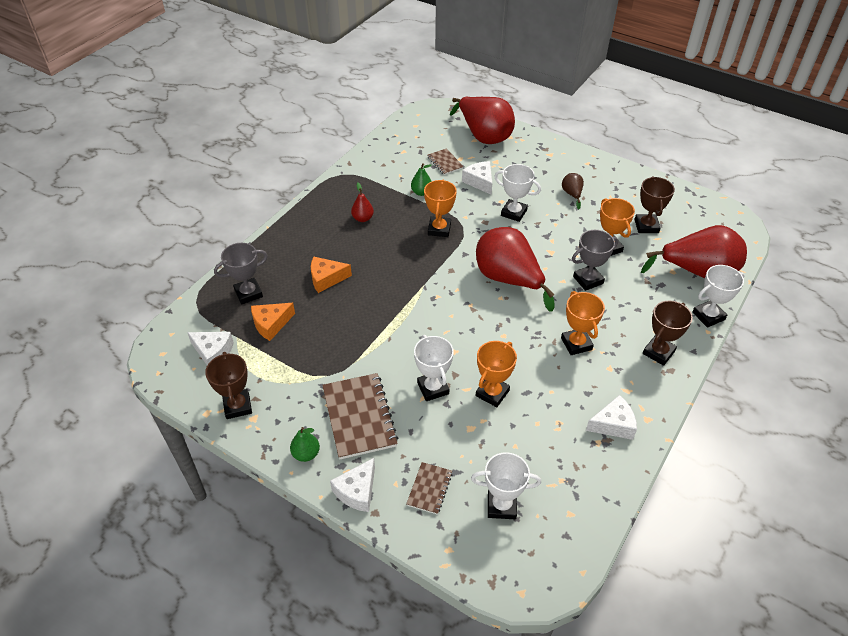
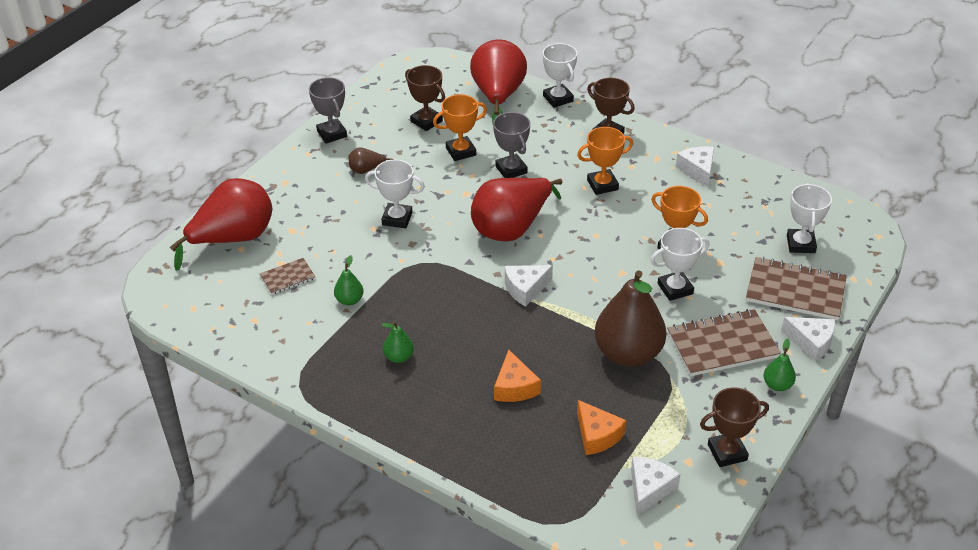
camera: 90 degrees left, 5 degrees down
(248, 293) = (544, 465): grey trophy -> grey trophy (332, 134)
(355, 348) = (628, 353): none -> brown pear
(363, 218) = (399, 357): red pear -> green pear
(429, 489) = (795, 291): brown notebook -> brown notebook, size x1.91
(439, 229) = (424, 283): orange trophy -> none
(479, 182) = (333, 246): white cheese -> white cheese (525, 289)
(513, 213) = (397, 218): white trophy -> white trophy turned 75 degrees clockwise
(646, 226) = (426, 121): brown trophy -> brown trophy turned 45 degrees clockwise

